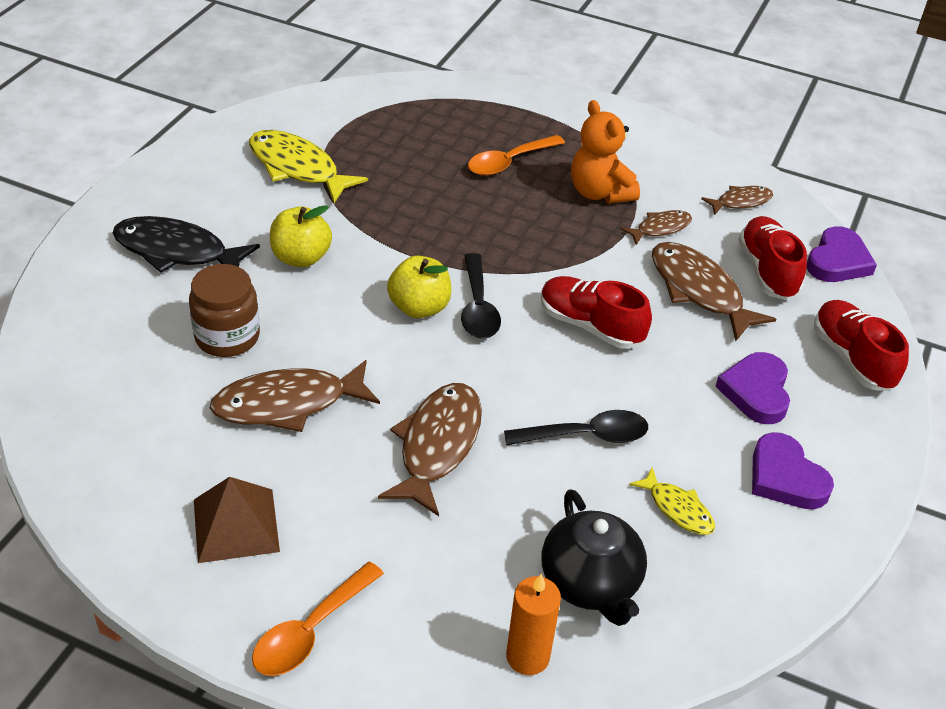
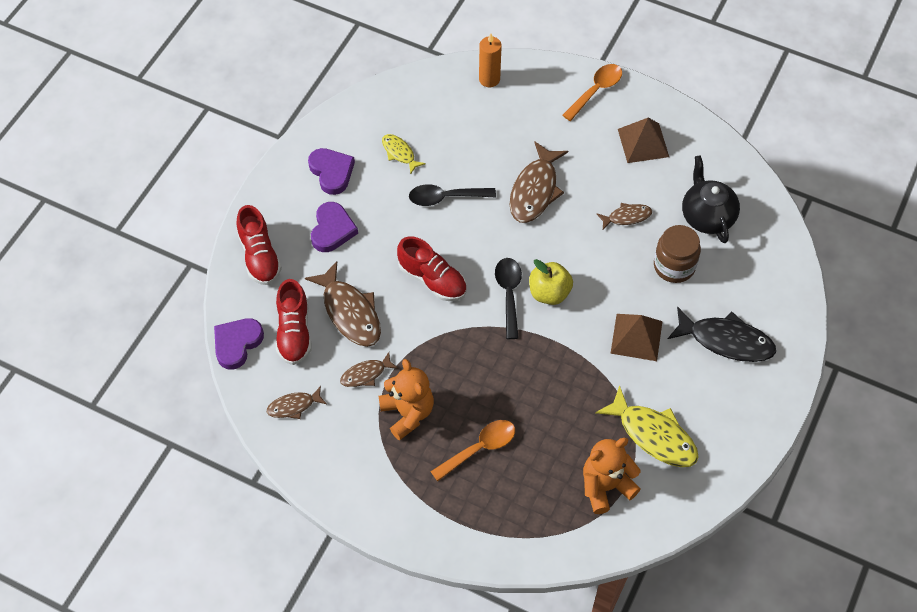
camera: 175 degrees left, 15 degrees up
(288, 404) = (627, 217): brown fish -> brown fish, size x0.55
(301, 258) = (636, 337): yellow apple -> brown pyramid
(362, 130) = (606, 486): none -> orange teddy bear
(590, 583) = (454, 113): black teapot -> black teapot (707, 216)

